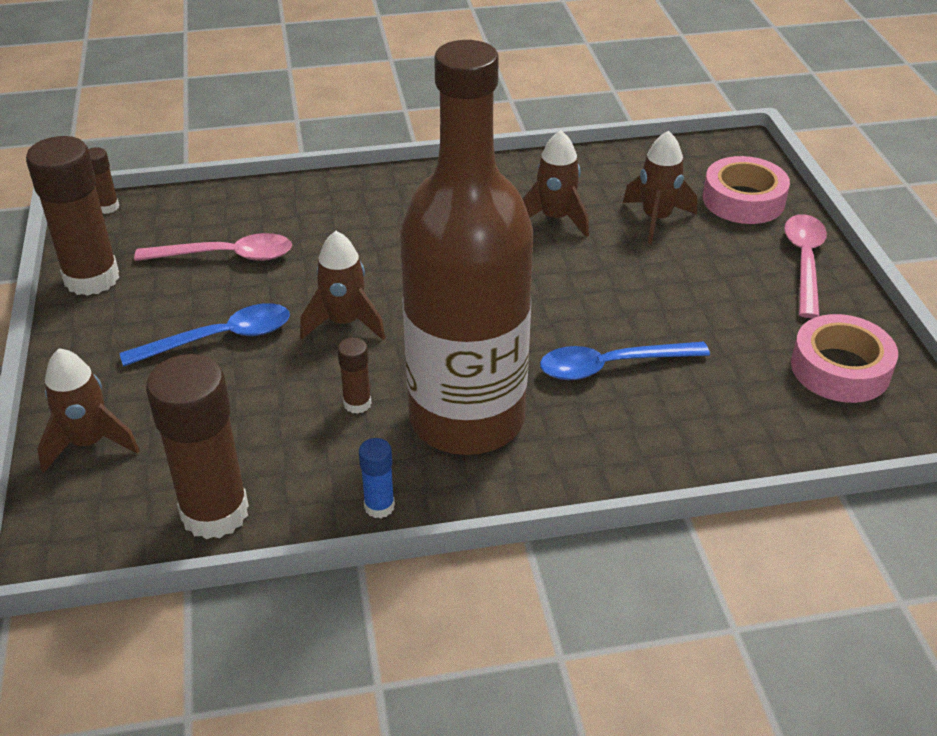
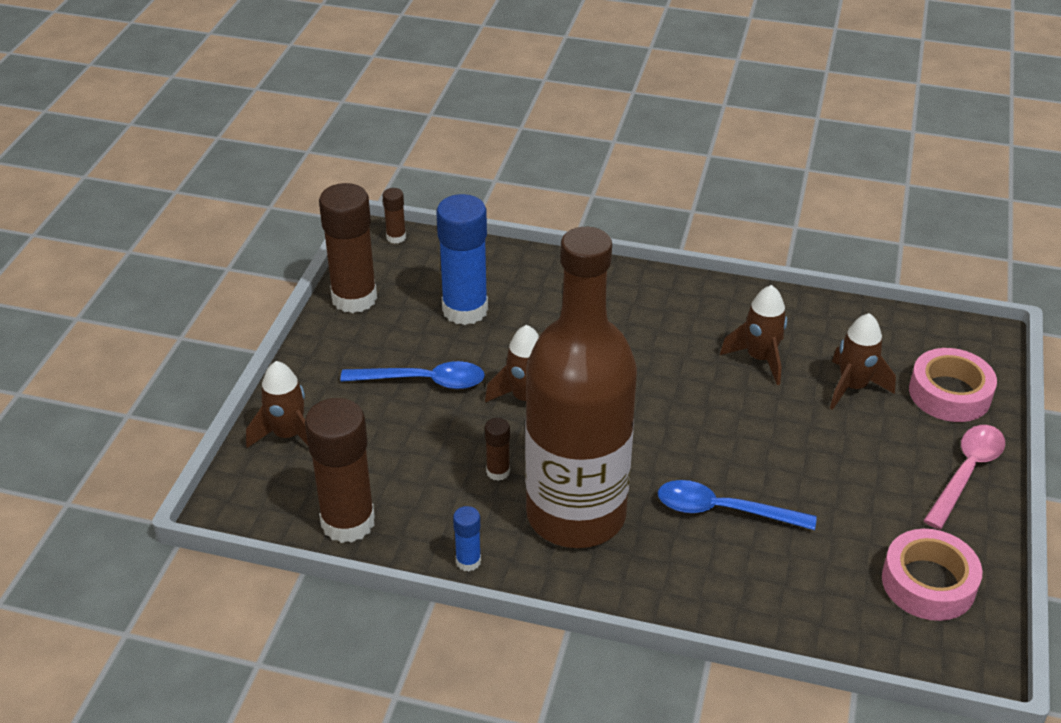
camera: 25 degrees right, 0 degrees up
(226, 256) = (465, 310): pink spoon -> blue glue stick

